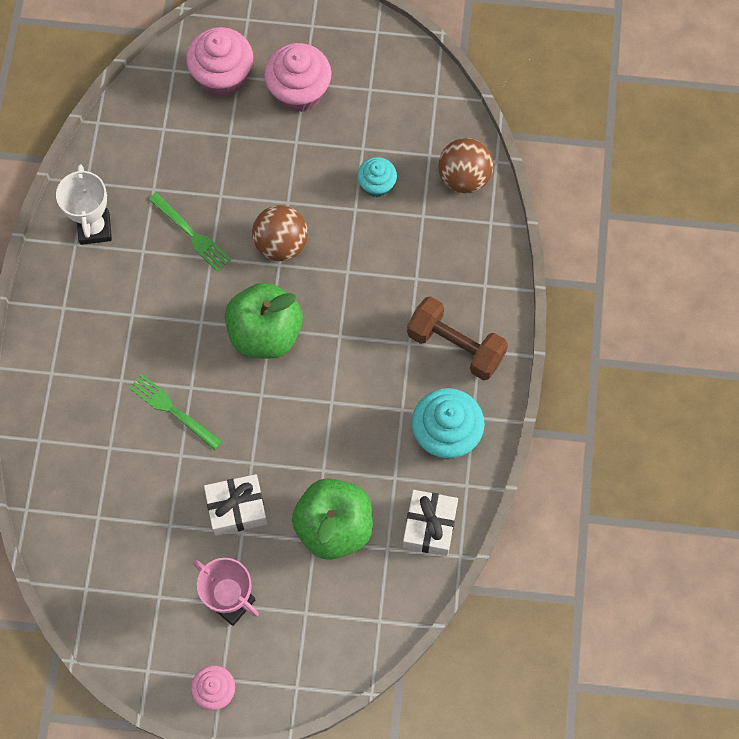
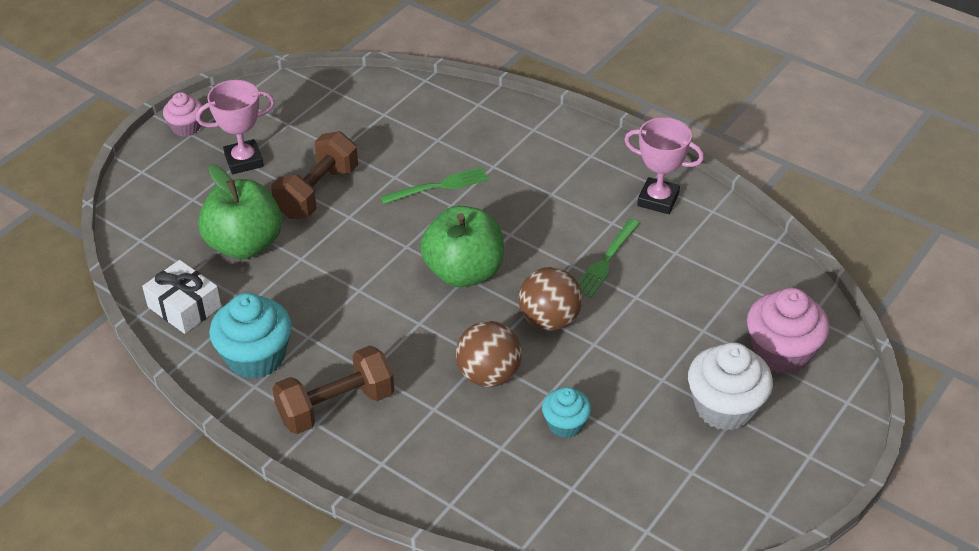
camera: 120 degrees right, 25 degrees down
(94, 228) = (658, 200): white trophy -> pink trophy
(192, 234) = (606, 261): green fork -> green fork turned 45 degrees counterclockwise
(236, 508) = (317, 192): white gift -> brown dumbbell
(299, 91) = (725, 407): pink cupcake -> white cupcake
(464, 177) = (522, 506): brown ball -> brown ball (489, 375)

